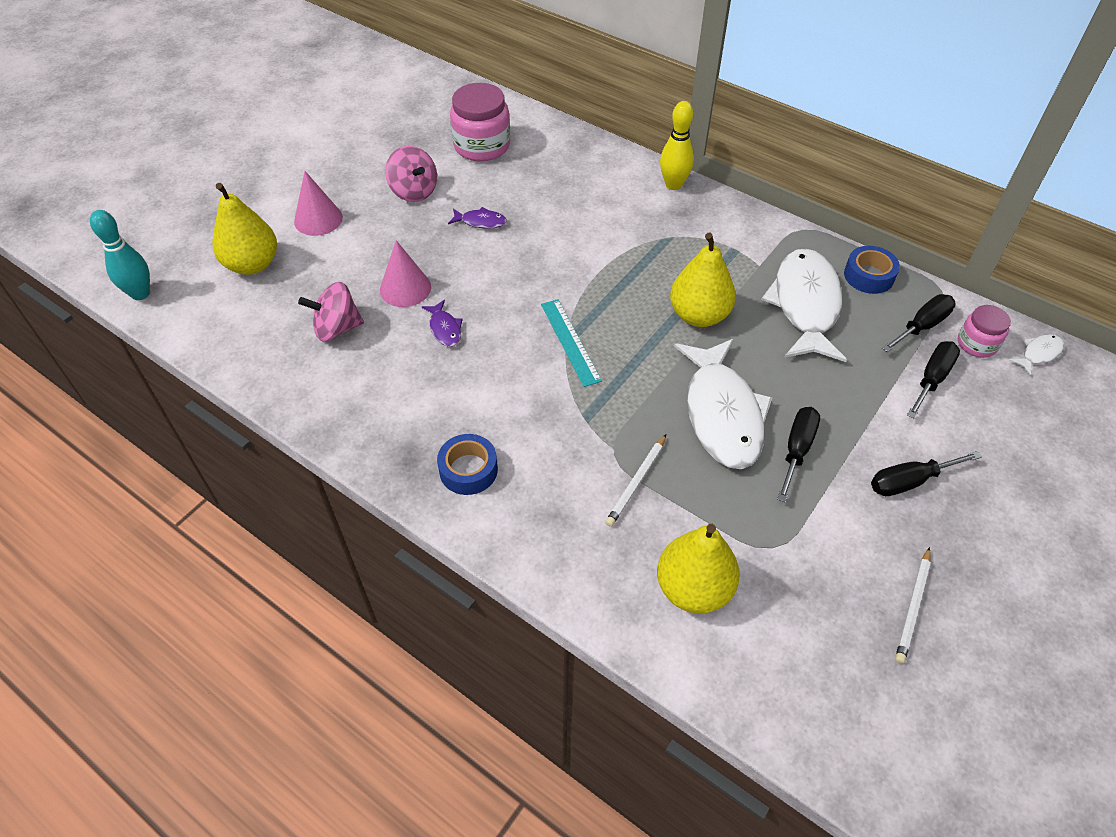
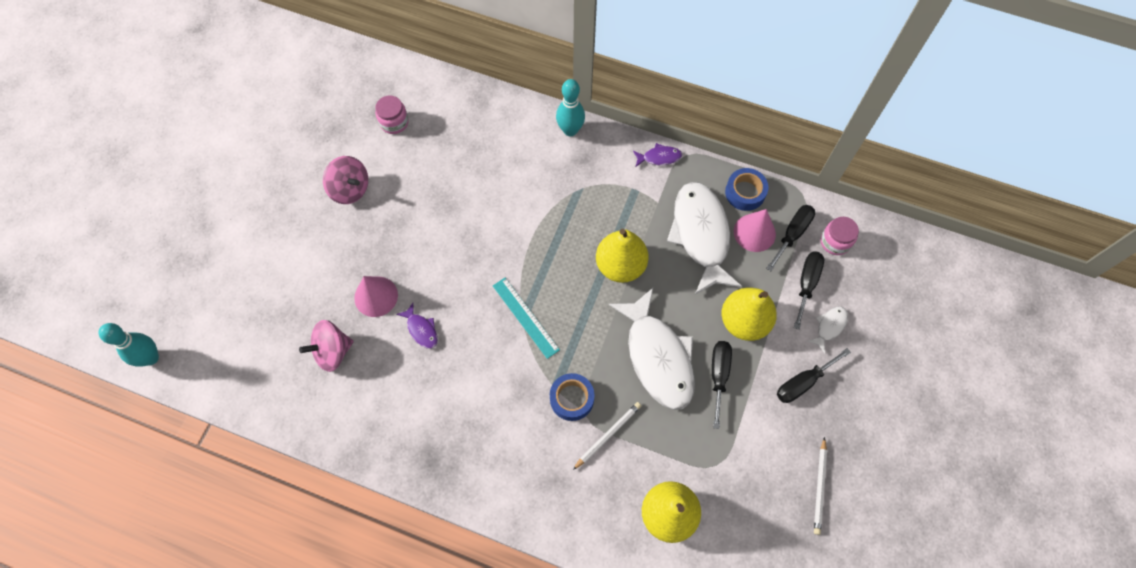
camera: 15 degrees left, 15 degrees up
(252, 264) = (236, 303): yellow pear -> yellow pear (744, 321)
(318, 219) = (276, 240): pink cone -> pink cone (754, 232)
(468, 470) = (479, 458): blue tape -> blue tape (571, 399)
(480, 222) = (418, 209): purple fish -> purple fish (659, 157)
(482, 146) = (394, 122): pink jar -> pink jar, size x0.58
(636, 482) = (608, 435): white pencil -> white pencil turned 150 degrees counterclockwise
(673, 185) = (570, 130): yellow bowling pin -> turquoise bowling pin
(1038, 354) = (881, 240): white fish -> white fish (829, 327)

